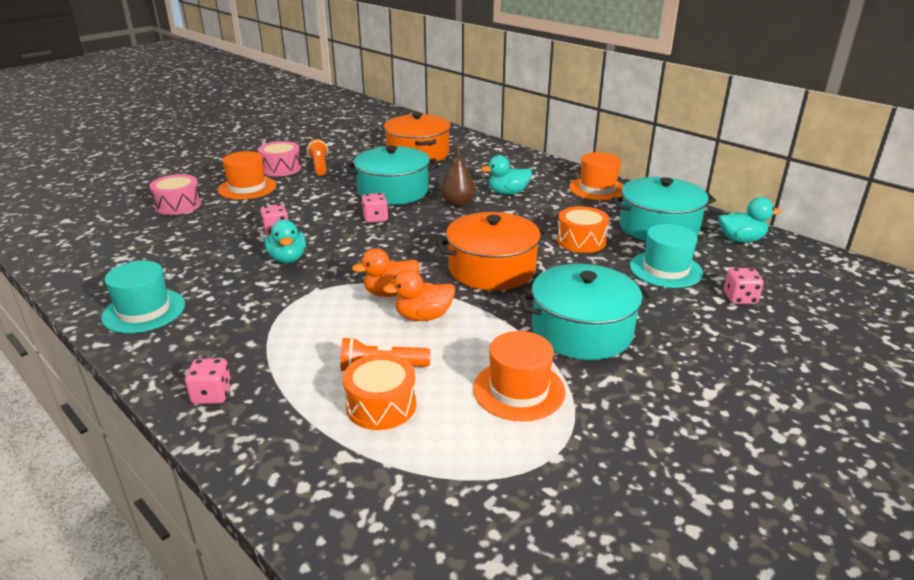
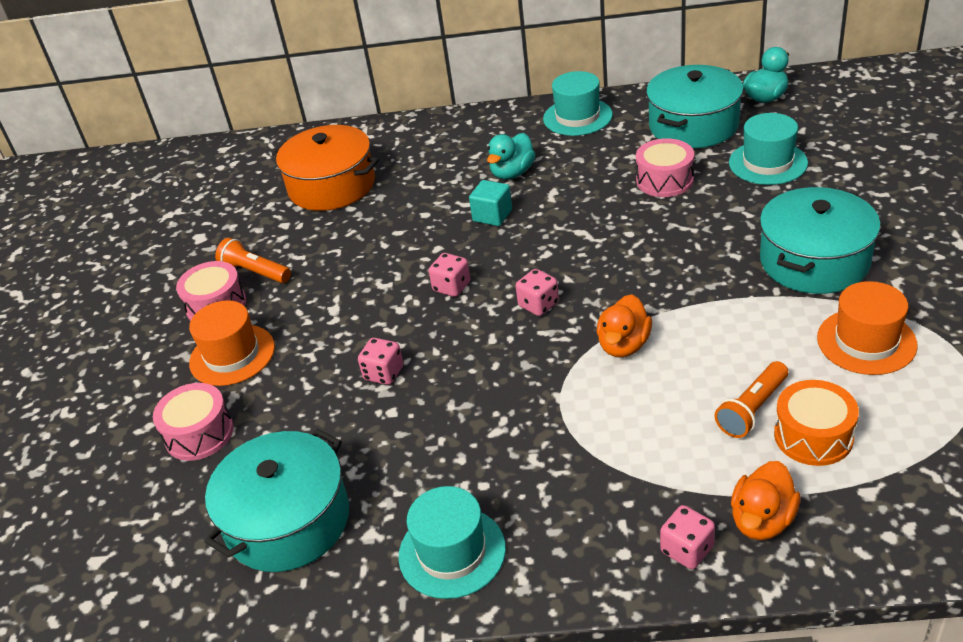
camera: 40 degrees left, 10 degrees up
(287, 258) = (463, 390): turquoise duck -> none
(393, 191) = (403, 246): turquoise pot -> turquoise pot (288, 520)
(423, 316) = (692, 343): orange duck -> orange duck (762, 520)
(458, 203) = (492, 215): brown pear -> turquoise cube
(492, 269) = (653, 259): orange pot -> none
(581, 241) = (664, 180): orange drum -> pink drum
(597, 189) = (577, 117): orange hat -> turquoise hat
(740, 298) = (852, 153): pink dice -> pink dice (538, 305)

